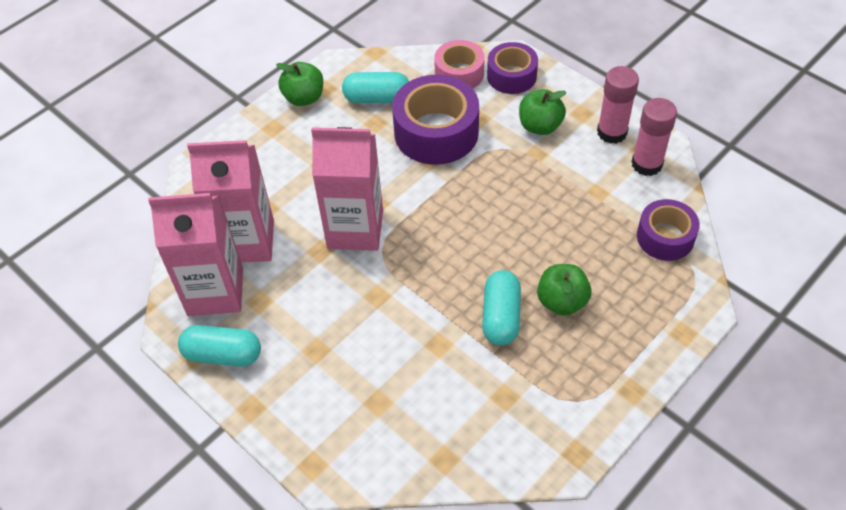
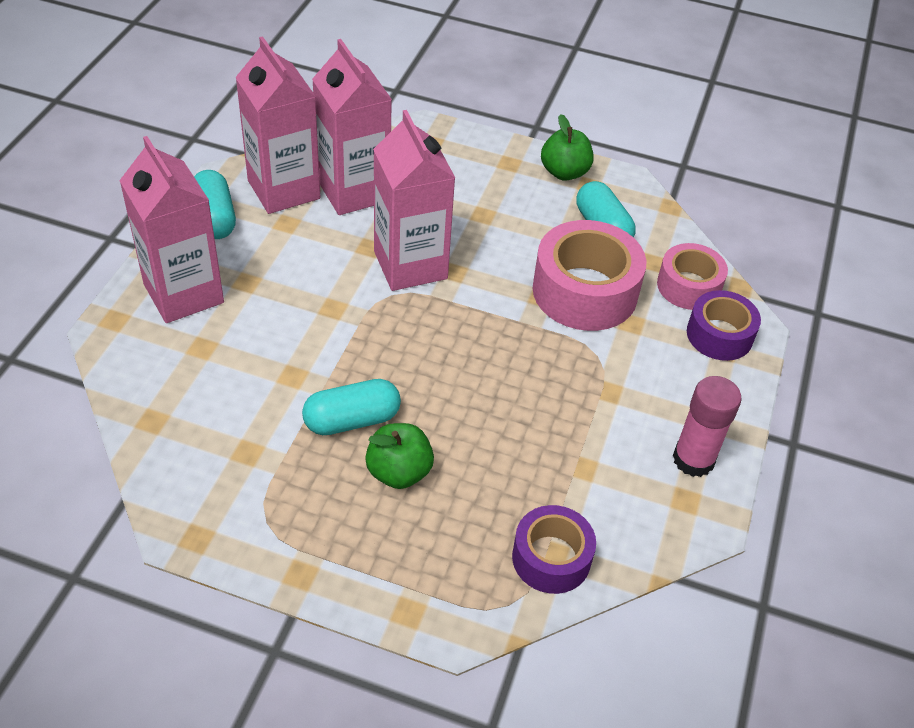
camera: 60 degrees right, 5 degrees down
(307, 401) = (183, 293): none -> pink carton
(436, 132) = (585, 291): purple tape -> pink tape
(540, 126) = (656, 383): green apple -> none
(646, 164) = (663, 510): pink glue stick -> none

